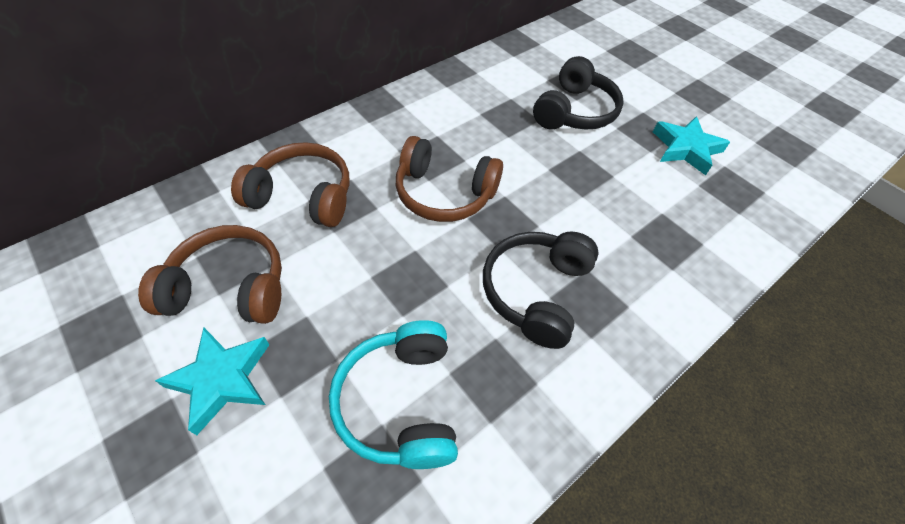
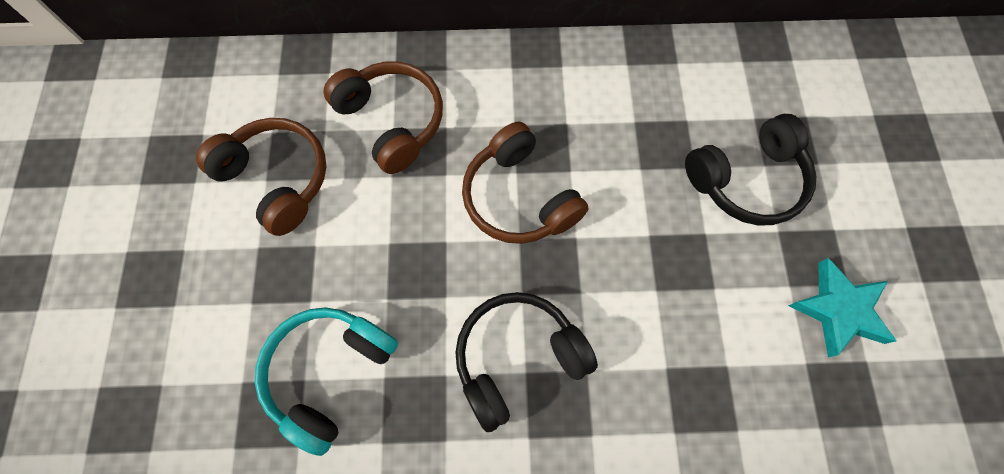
camera: 40 degrees right, 15 degrees up
(222, 379) = (223, 259): turquoise star -> none

